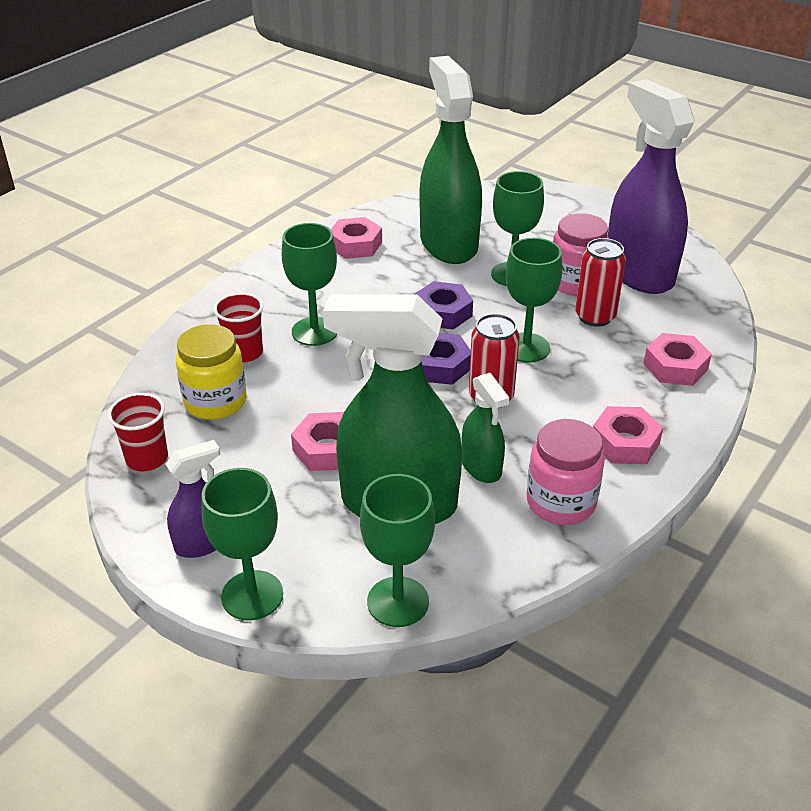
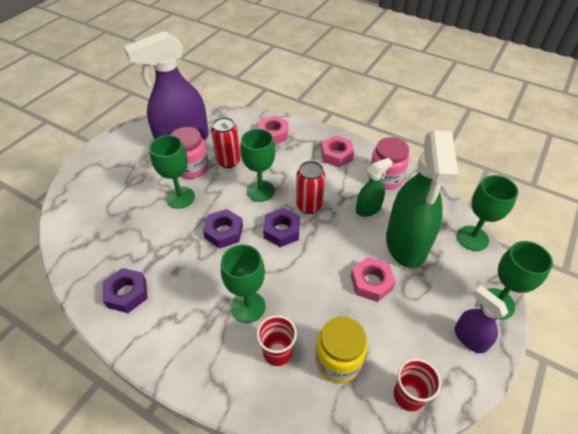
camera: 95 degrees left, 10 degrees up
(355, 245) = (127, 293): pink nut -> purple nut
(448, 244) = (135, 233): green spray bottle -> none

